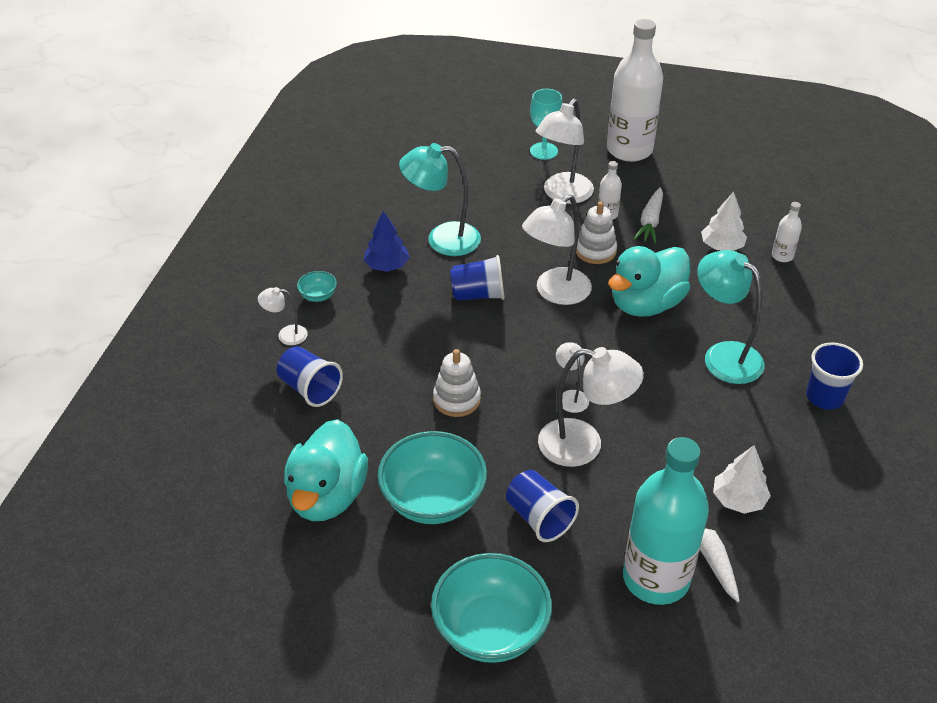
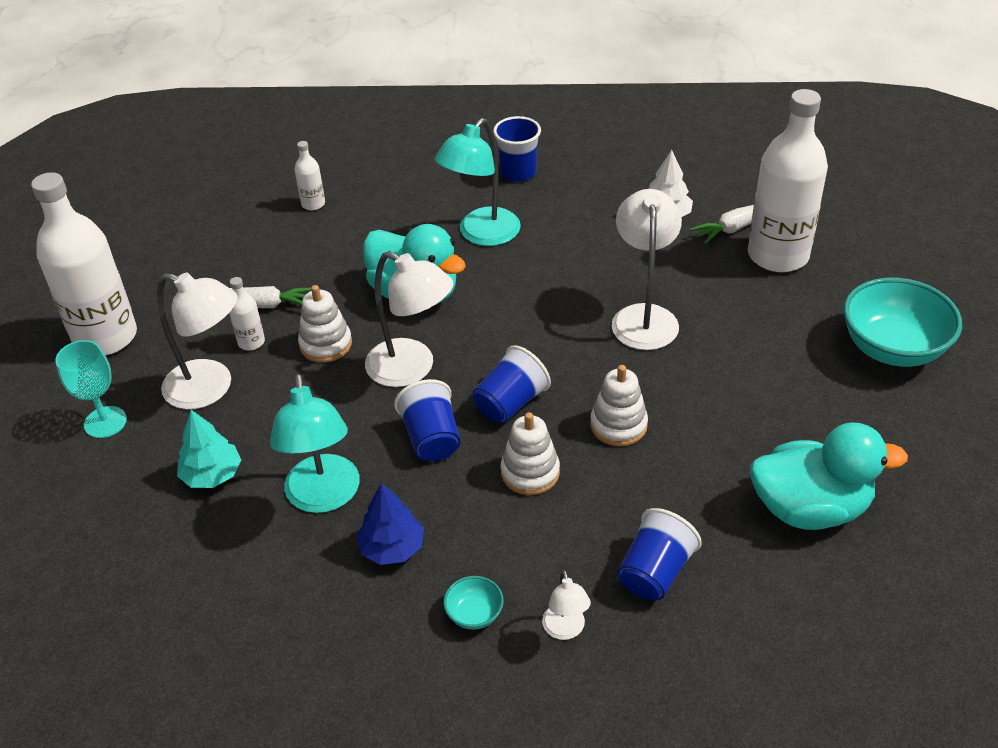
camera: 100 degrees left, 0 degrees up
(426, 340) = (530, 472): none -> white stacking toy
(433, 499) = (769, 417): turquoise bowl -> none
(480, 193) = (212, 475): none -> turquoise tree
(539, 518) = (751, 335): blue cup -> blue cup (510, 403)
(570, 396) = (579, 334): white lamp -> none
(656, 578) = (778, 255): turquoise bottle -> white bottle
(721, 246) = (302, 246): white tree -> none

